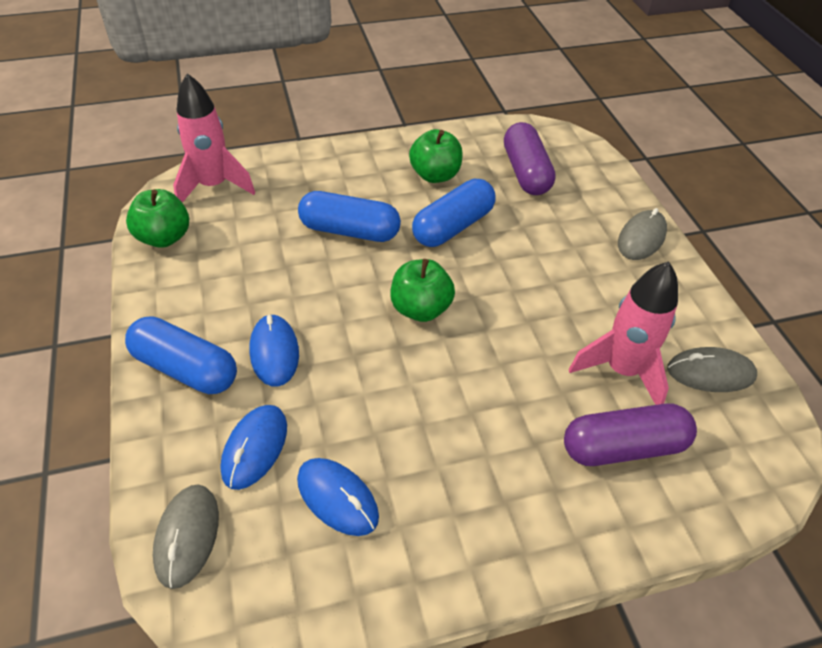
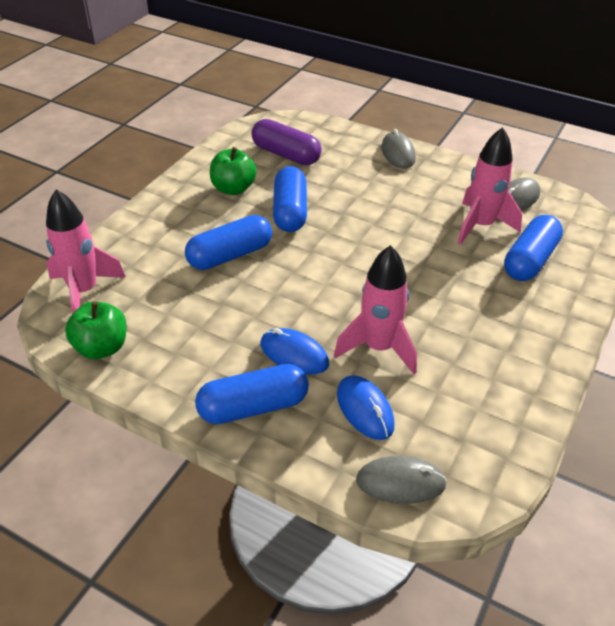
camera: 45 degrees left, 5 degrees down
(187, 536) = (400, 482): grey mouse -> grey mouse turned 45 degrees counterclockwise
(337, 498) = (445, 393): blue mouse -> none
(345, 405) = (378, 348): none -> pink rocket
(420, 309) = (340, 268): green apple -> none
(623, 447) = (530, 260): purple capsule -> blue capsule

